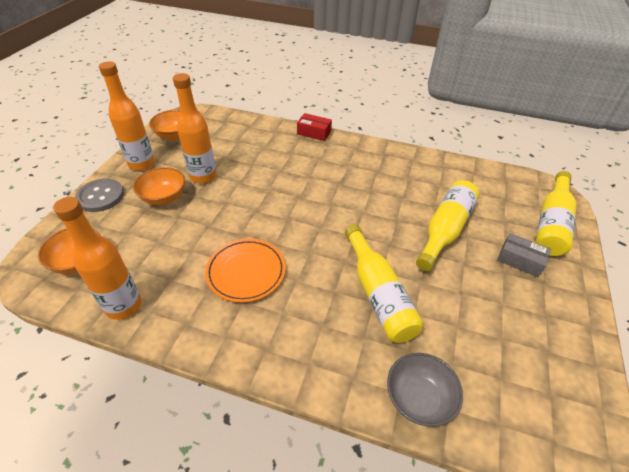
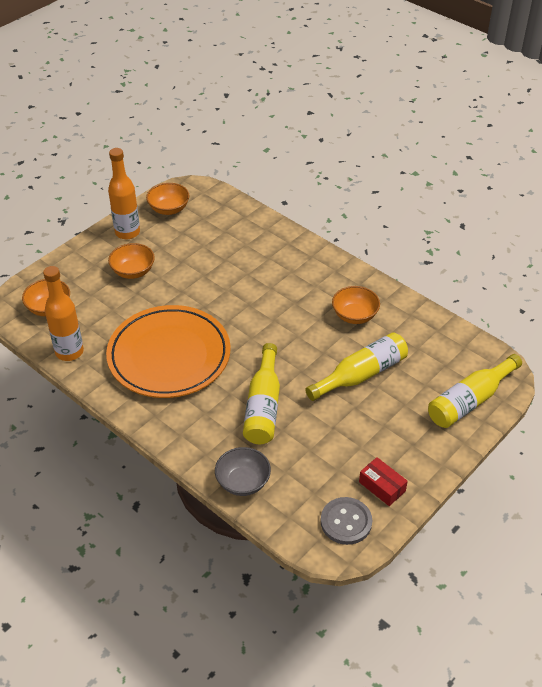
camera: 25 degrees right, 0 degrees up
(100, 196) = (82, 255): grey button -> grey button (346, 522)
(203, 176) = (175, 260): orange bottle -> none
(246, 272) = (169, 356): orange plate -> orange plate, size x1.80
(314, 133) = (304, 241): red box -> red box (382, 486)
(399, 180) = (354, 315): none -> orange bowl
(520, 260) = (407, 421): grey box -> none

